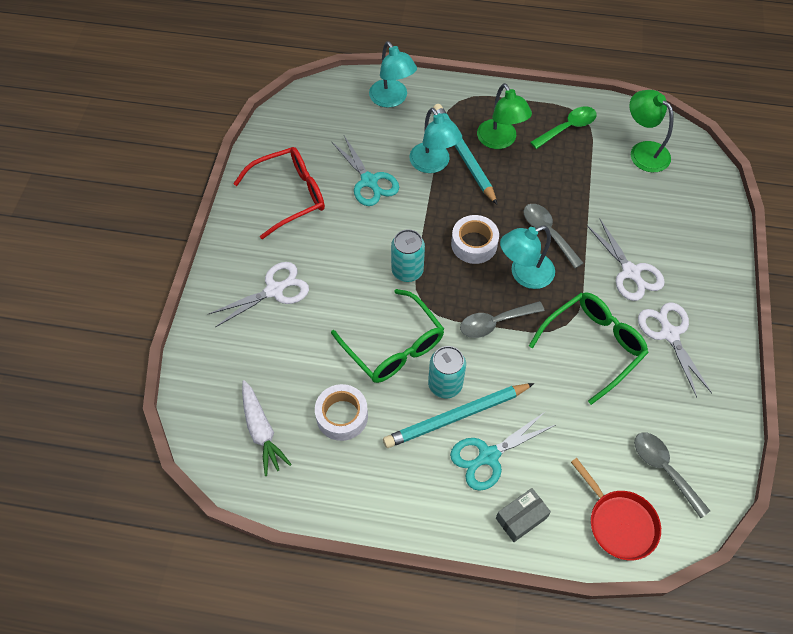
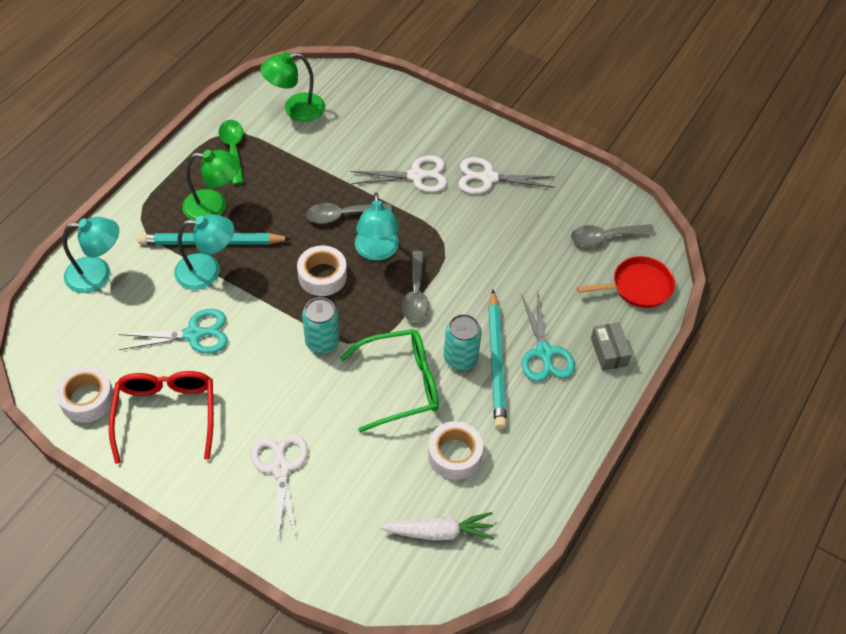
camera: 70 degrees left, 5 degrees down
(281, 143) = (87, 399): none -> white tape
(592, 346) = (474, 234): green glasses -> none

